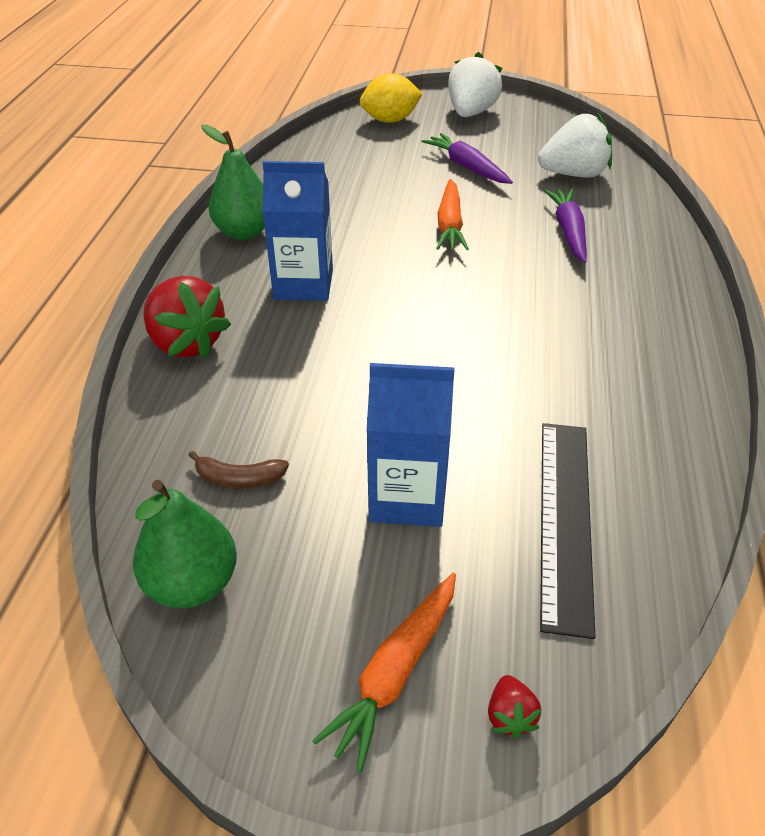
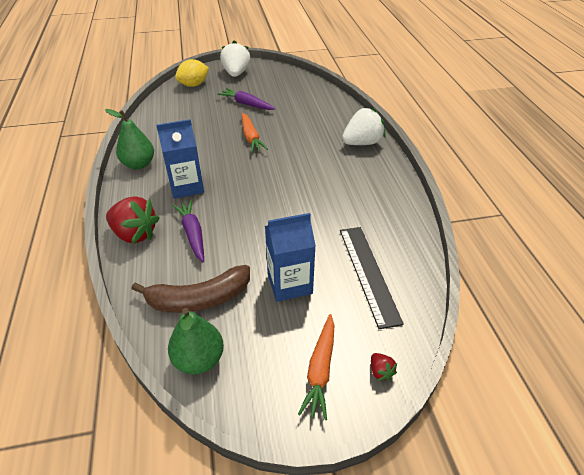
camera: 20 degrees left, 0 degrees up
(239, 478) = (198, 299): brown banana -> brown banana, size x2.09
(568, 231) = (312, 129): purple carrot -> purple carrot (193, 234)
(573, 174) = (303, 98): white strawberry -> white strawberry (362, 143)

